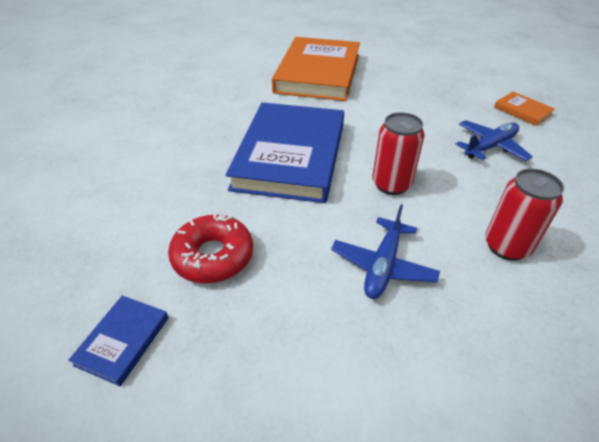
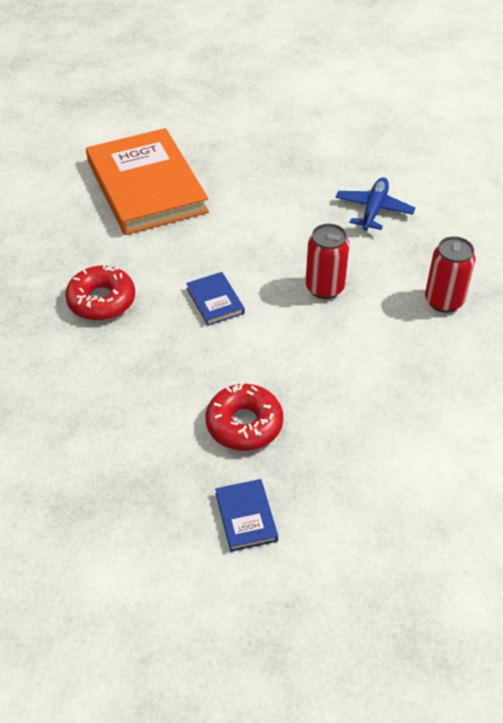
camera: 35 degrees left, 5 degrees up
(213, 123) = (101, 300): none -> red donut
(290, 155) = (215, 301): blue book -> blue book, size x0.41
(383, 266) = (373, 362): blue plane -> none
(522, 111) = (373, 154): orange book -> none

